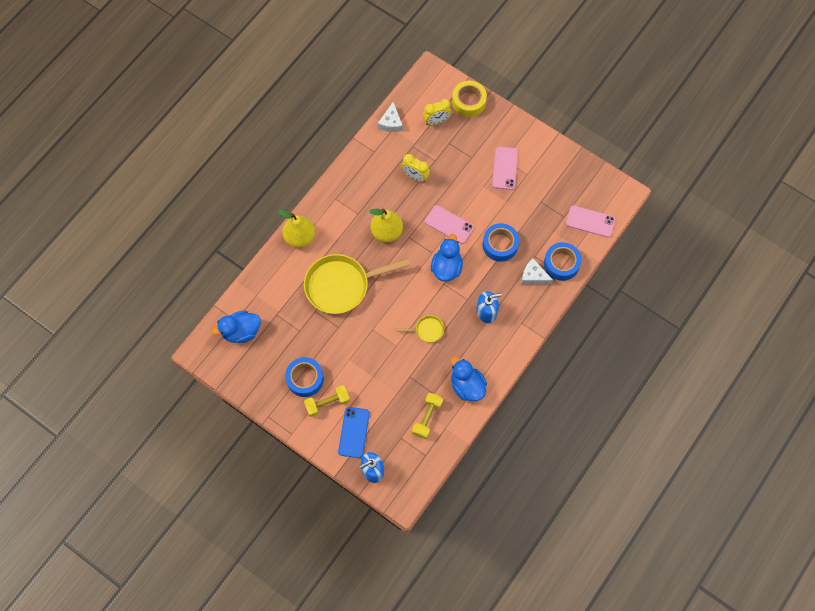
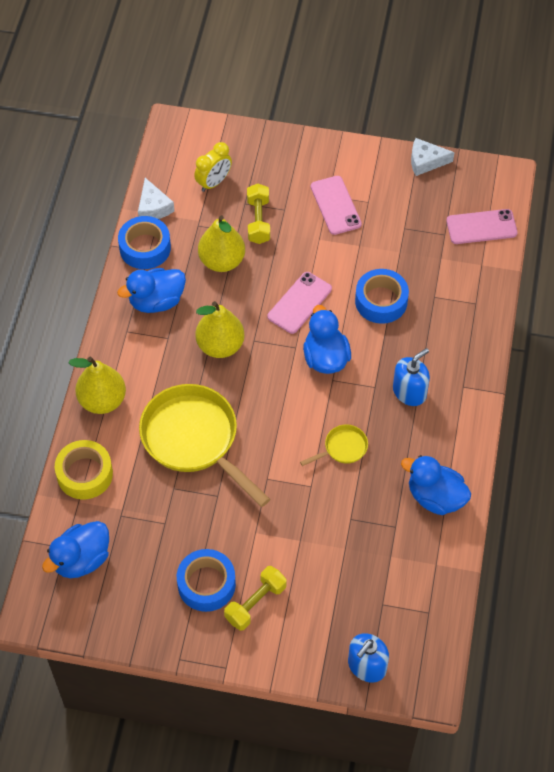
camera: 25 degrees left, 10 degrees down
(341, 286) = (194, 439): yellow pan -> yellow pan turned 90 degrees clockwise
(354, 432) = (313, 626): blue phone -> none
(362, 186) = (156, 301): none -> blue duck
(415, 176) = (222, 261): yellow clock -> yellow pear
(427, 418) = (404, 562): yellow dumbbell -> yellow dumbbell (258, 221)
(449, 224) = (299, 303): pink phone -> pink phone turned 60 degrees counterclockwise
(468, 102) = (244, 143): yellow tape -> yellow tape (85, 474)
(533, 276) = (446, 322): white cheese -> white cheese (426, 161)
(561, 264) = (473, 292): blue tape -> blue tape (145, 248)

